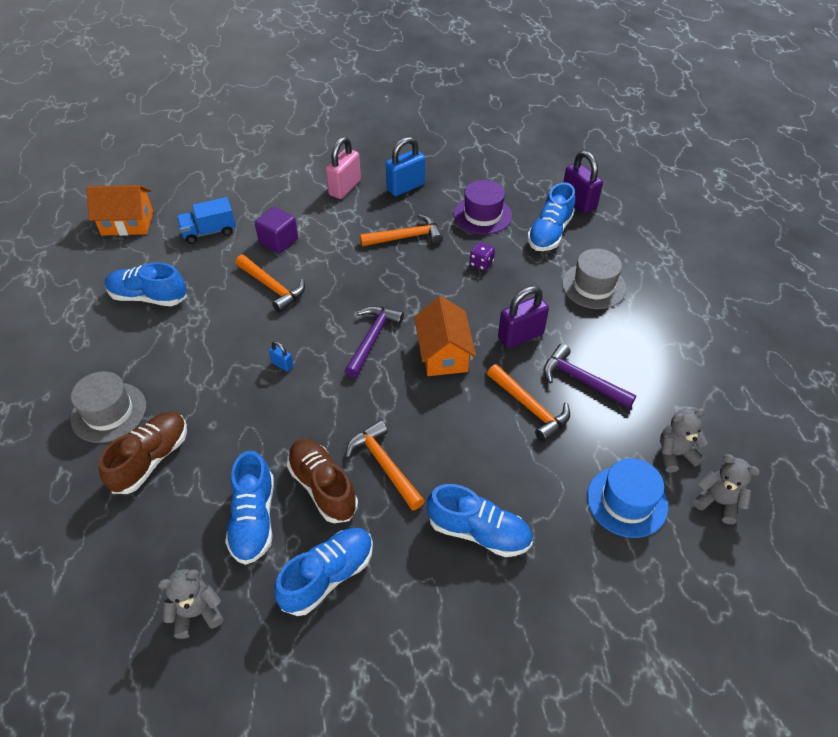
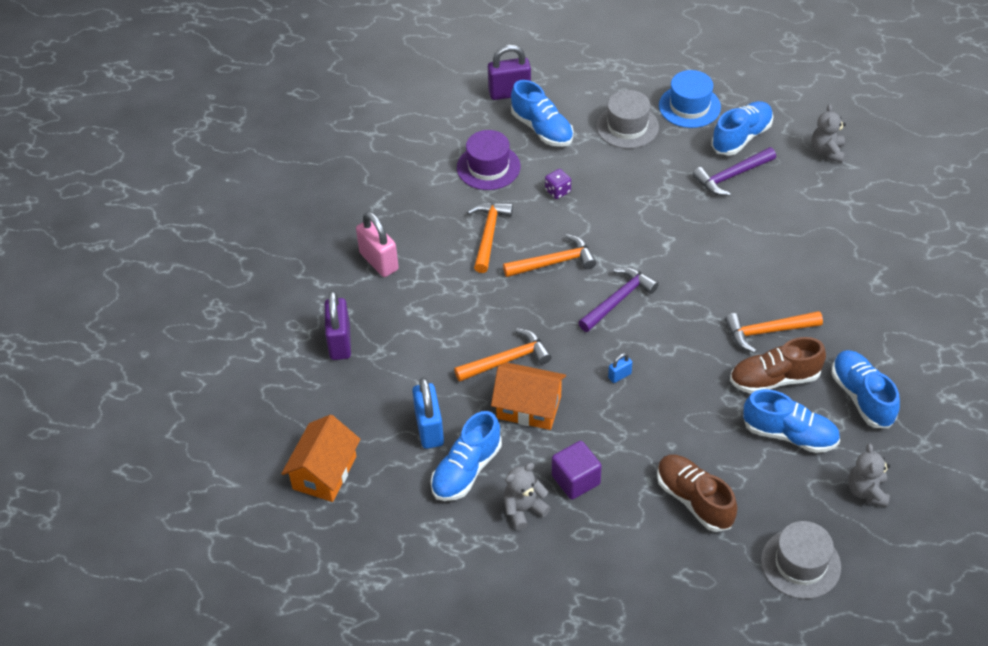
camera: 65 degrees left, 0 degrees up
(109, 412) = (620, 527): grey hat -> grey hat (800, 563)
(209, 232) = (386, 397): blue truck -> none
(279, 241) = (437, 339): purple cube -> purple cube (576, 480)
(372, 339) = (618, 300): purple hammer -> purple hammer turned 90 degrees clockwise
(405, 187) = (408, 211): blue padlock -> blue padlock (429, 429)
(443, 354) = (660, 255): orange house -> orange house (529, 407)
(479, 532) = (854, 291): blue shoe -> blue shoe (741, 137)
(520, 336) = (664, 196): purple padlock -> purple padlock (340, 342)
(530, 407) = (746, 219): orange hammer -> orange hammer (554, 262)
(627, 501) = (858, 196): blue hat -> blue hat (689, 106)
(718, 502) = (877, 147): grey teddy bear -> grey teddy bear (524, 509)

